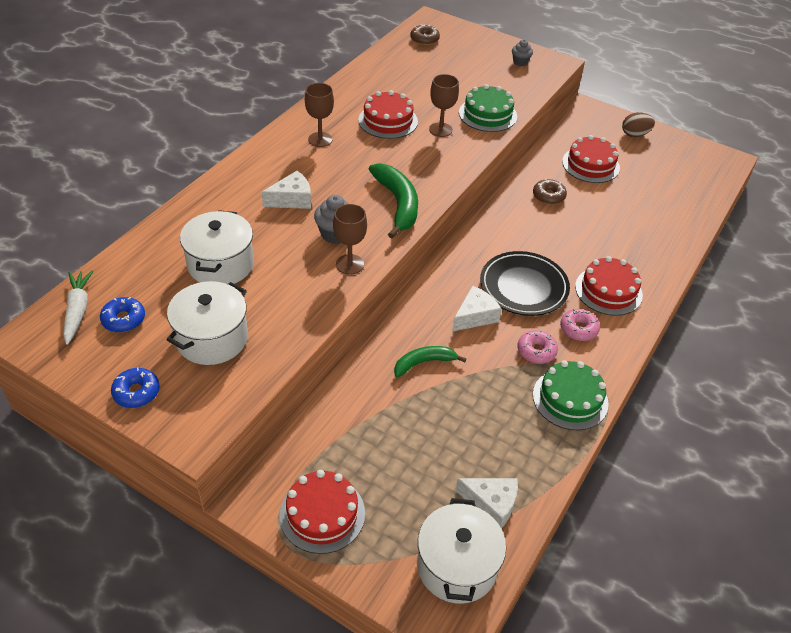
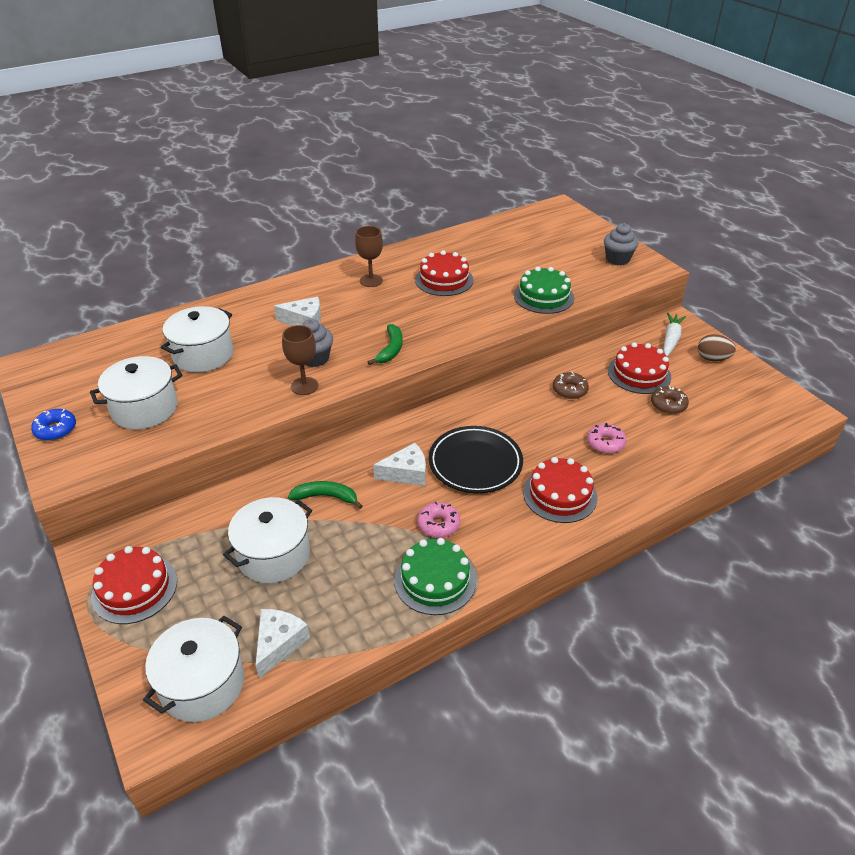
camera: 30 degrees right, 5 degrees down
(78, 310) = (73, 357): white carrot -> white carrot (670, 339)
(124, 319) = (97, 373): blue donut -> none
(398, 204) = (391, 349): green banana -> green banana, size x0.62
(422, 432) = (274, 555): none -> white pot
(424, 39) = (538, 221): brown donut -> brown donut (668, 405)
(440, 130) = (486, 298): brown goblet -> none
(491, 504) = (279, 644): white cheese -> white cheese turned 120 degrees counterclockwise
(520, 62) = (617, 259): grey cupcake -> grey cupcake, size x1.54
(578, 329) = (498, 519): pink donut -> pink donut (605, 443)

